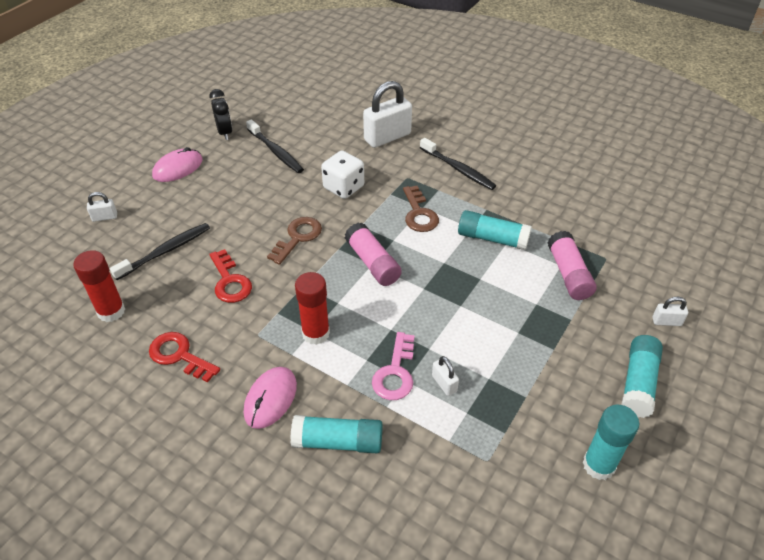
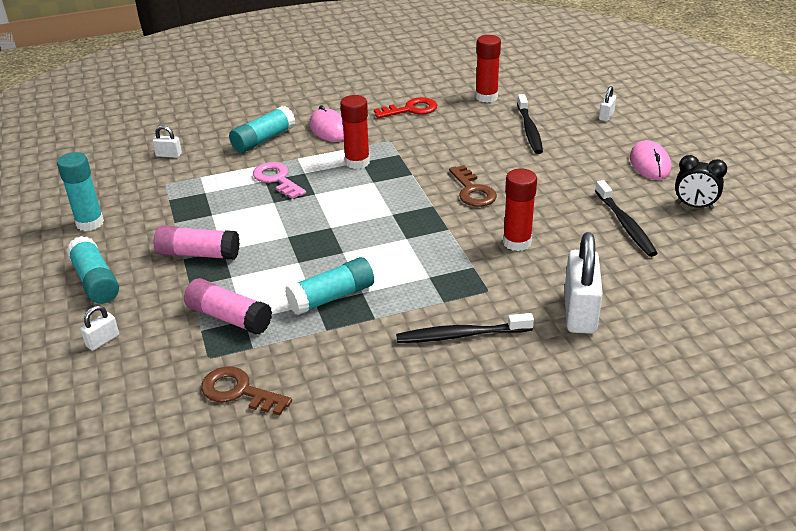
camera: 130 degrees right, 10 degrees down
(230, 281) = (458, 146): red key -> none
(276, 151) = (625, 225): black toothbrush -> black toothbrush turned 105 degrees counterclockwise
(343, 187) = (517, 242): white dice -> red glue stick
(372, 263) = (393, 215): pink glue stick -> pink glue stick (198, 254)
(419, 214) = (422, 270): brown key -> brown key (239, 391)
(444, 383) = (238, 194): white padlock -> white padlock (169, 155)

